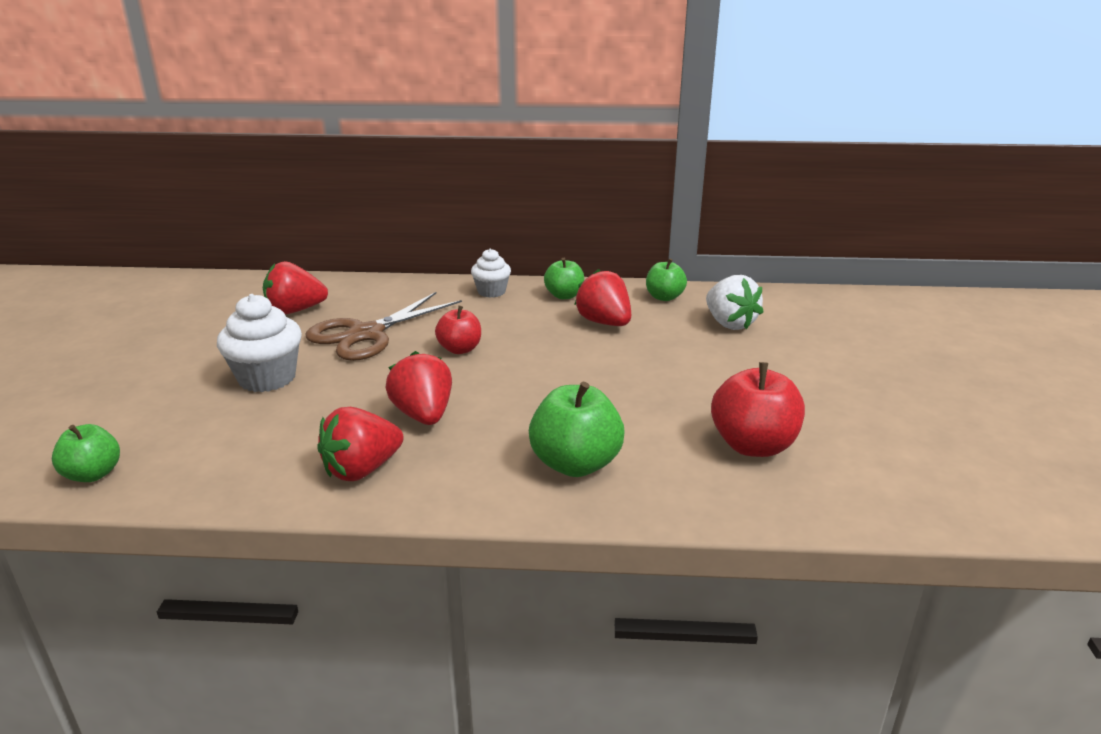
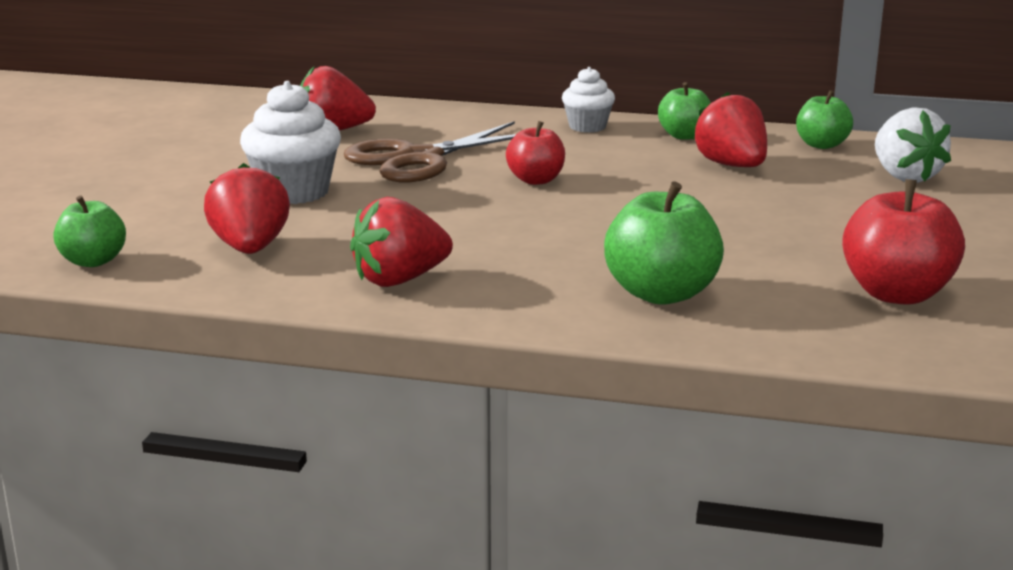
camera: 10 degrees right, 5 degrees down
(423, 415) = (480, 237): red strawberry -> red strawberry (250, 248)

